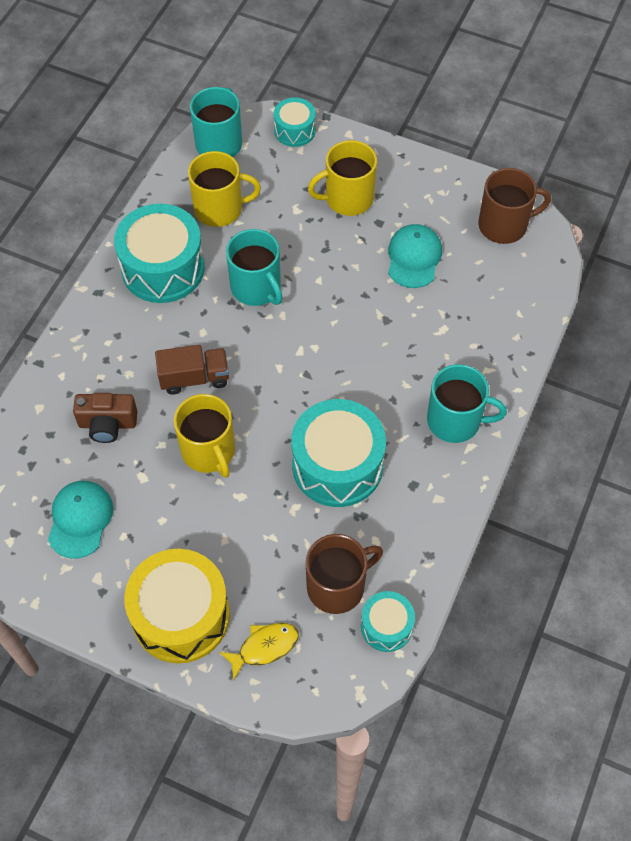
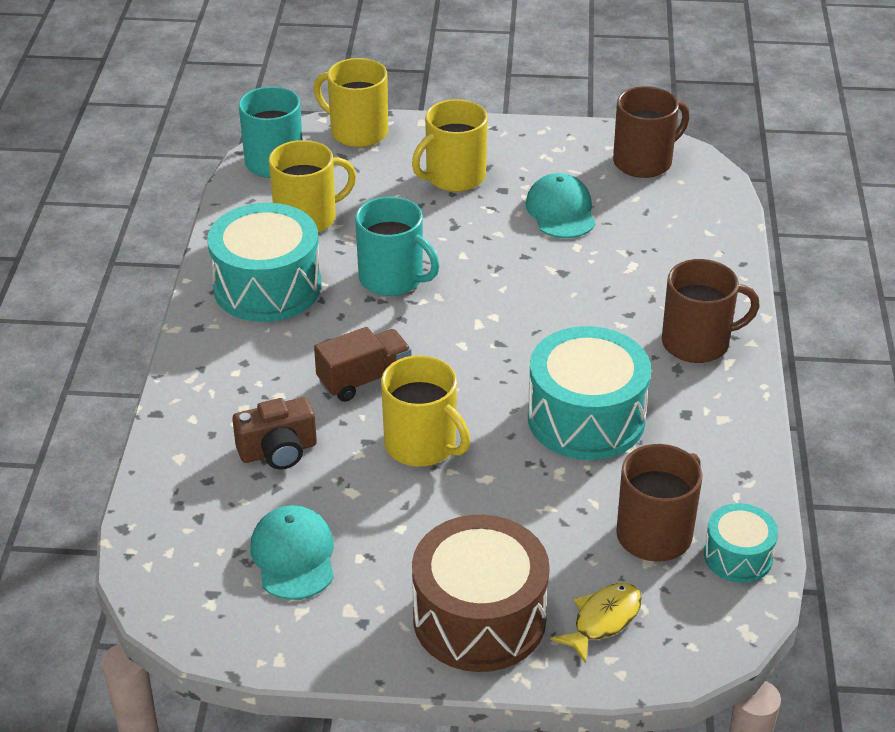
camera: 20 degrees left, 20 degrees down
(181, 615) = (479, 618): yellow drum -> brown drum
(294, 130) = (357, 132): turquoise drum -> yellow mug
(455, 420) = (697, 343): turquoise mug -> brown mug

